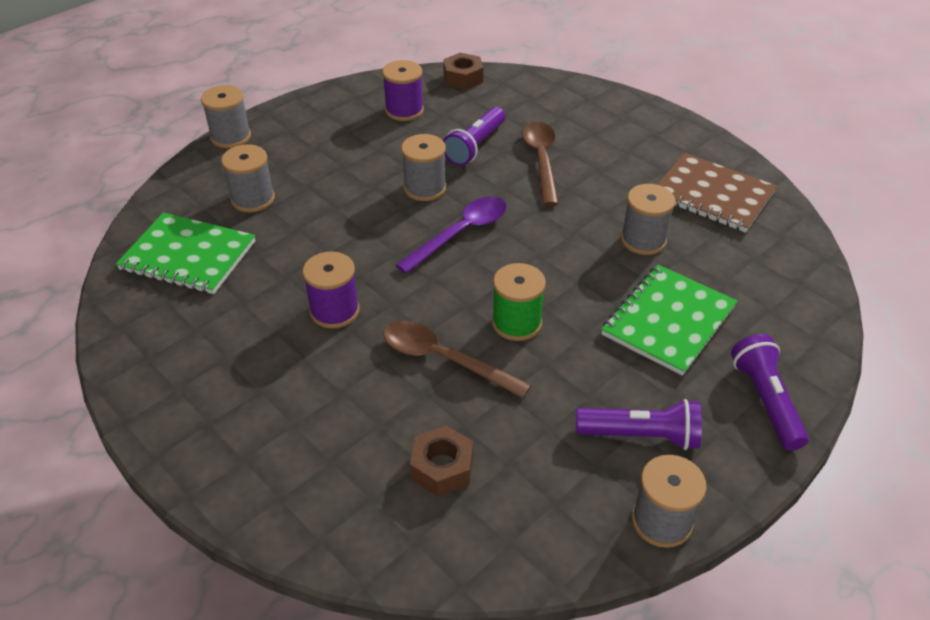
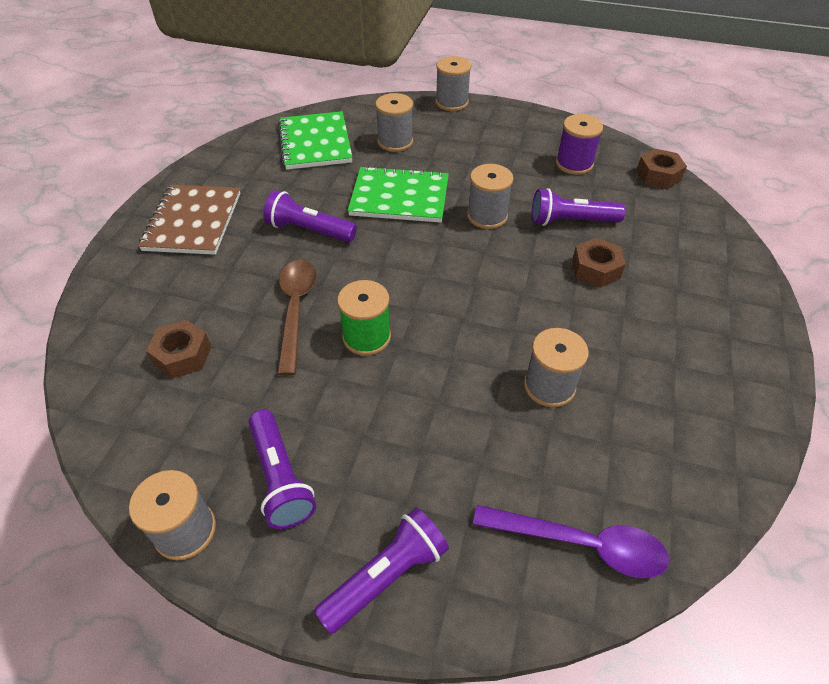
camera: 60 degrees right, 5 degrees up
(334, 311) = (309, 230): purple spool -> purple flashlight
(460, 233) = (449, 259): purple spoon -> purple spoon (581, 544)
(541, 160) = (595, 269): brown spoon -> brown nut
(668, 321) = (446, 447): green notebook -> green notebook (399, 197)
(712, 195) = (678, 421): brown notebook -> brown notebook (193, 221)

